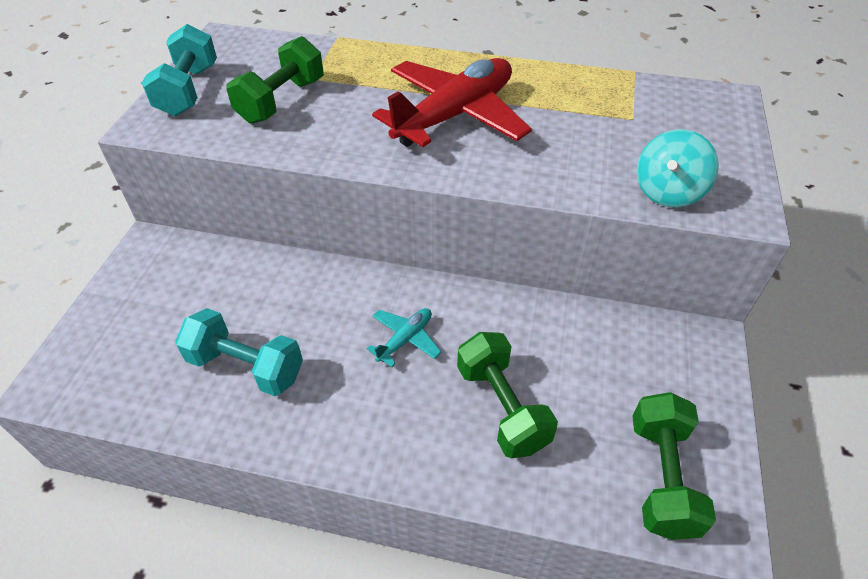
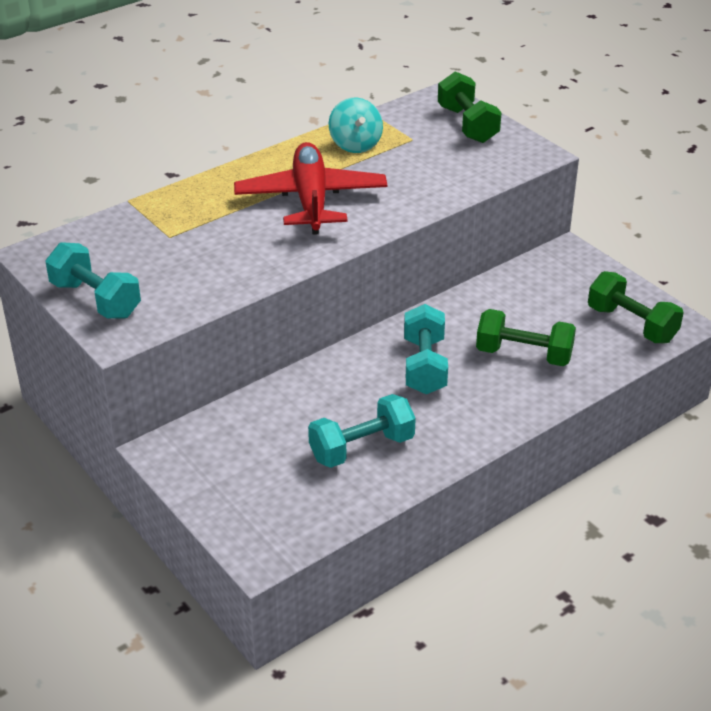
camera: 50 degrees left, 10 degrees down
(281, 101) = (180, 262): green dumbbell -> green dumbbell (467, 125)
(405, 339) = (424, 366): turquoise plane -> turquoise dumbbell
(667, 192) = (492, 168): turquoise spinning top -> turquoise spinning top (355, 144)

